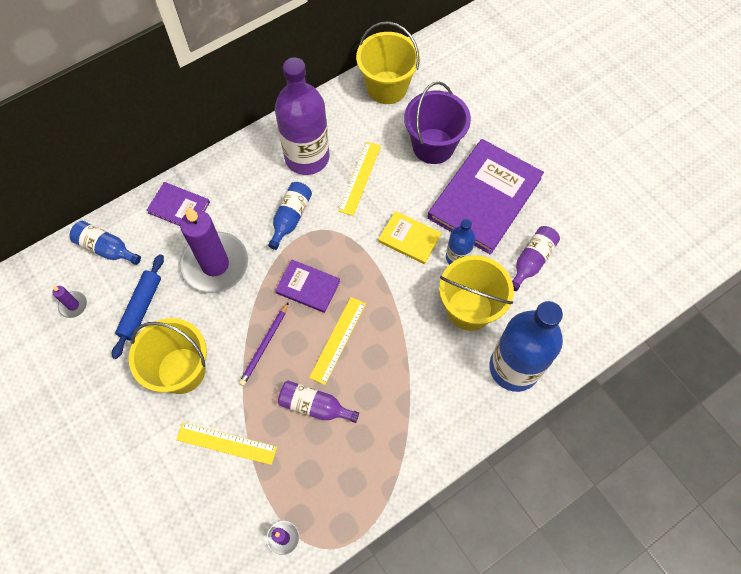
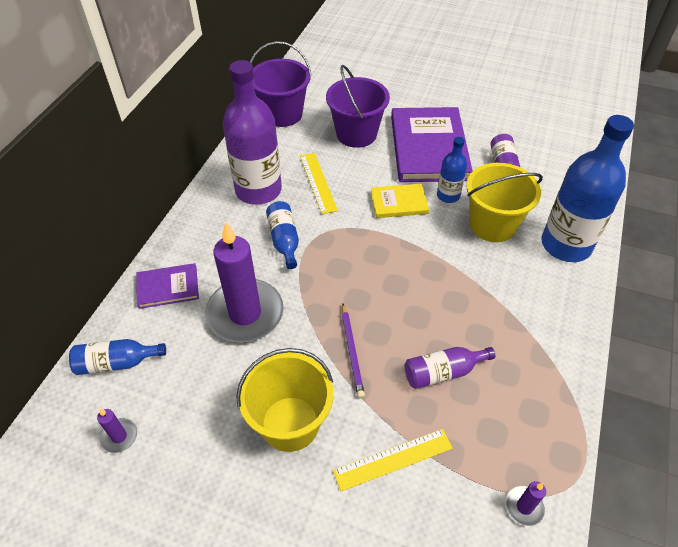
camera: 35 degrees left, 15 degrees down
(141, 308) = (200, 394): blue rolling pin -> none
(308, 287) = (348, 283): purple book -> none
(338, 340) = (412, 307): yellow ruler -> none
(387, 87) = (282, 114): yellow bucket -> purple bucket

